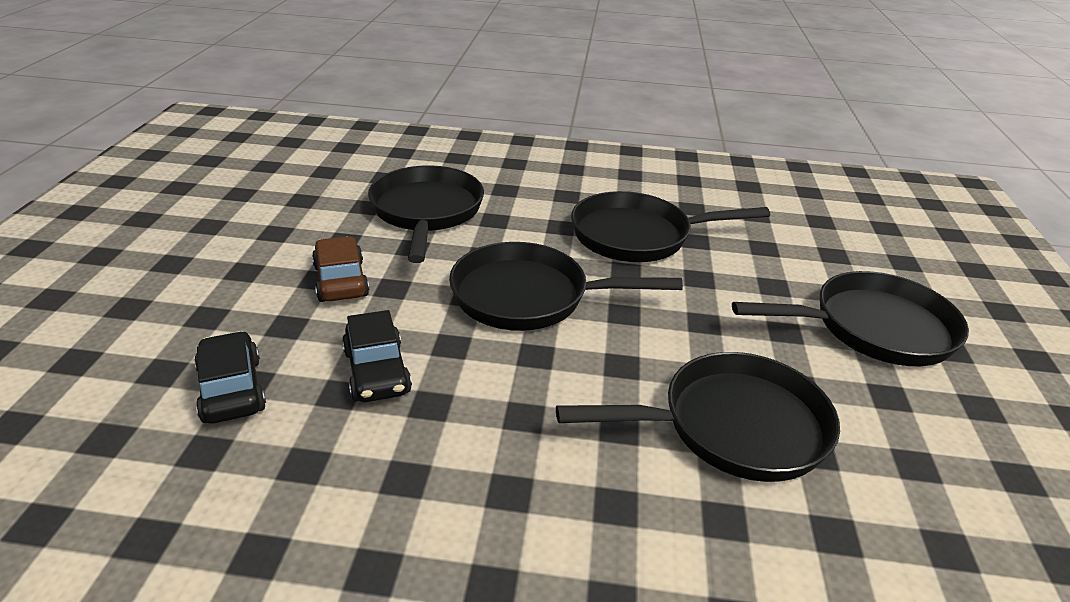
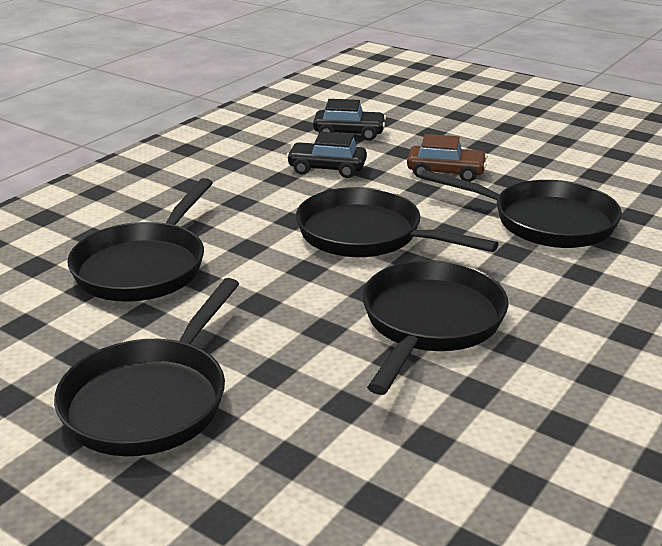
camera: 120 degrees right, 5 degrees down
(528, 296) = (366, 235): black pan -> black pan turned 90 degrees counterclockwise

